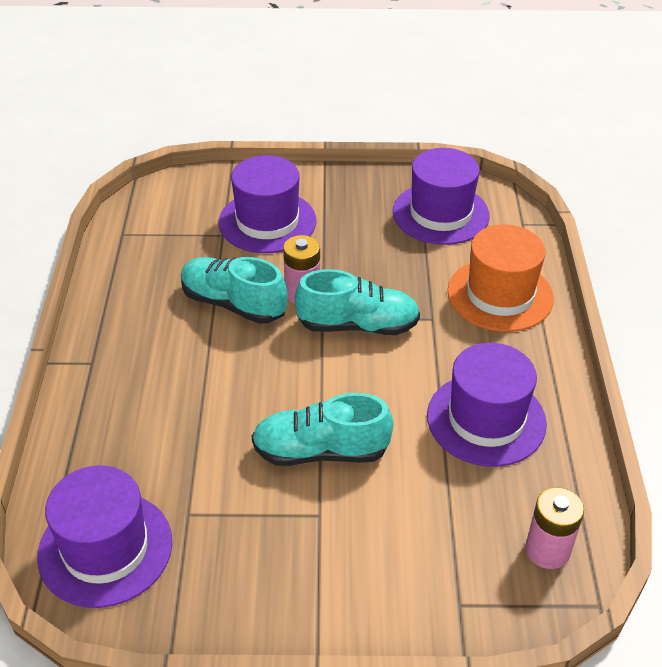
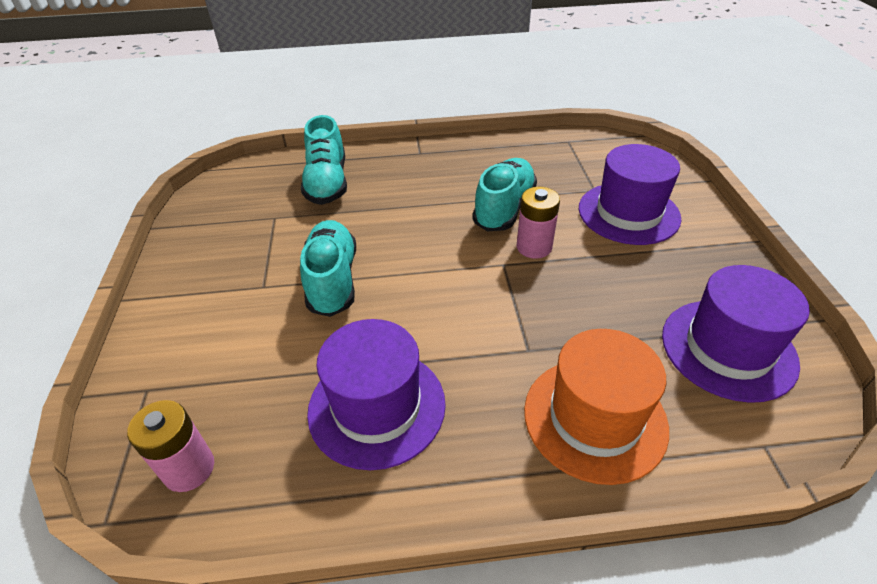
camera: 85 degrees right, 0 degrees up
(105, 548) = (250, 187): purple hat -> none
(357, 325) = (499, 290): turquoise shoe -> turquoise shoe (327, 183)

